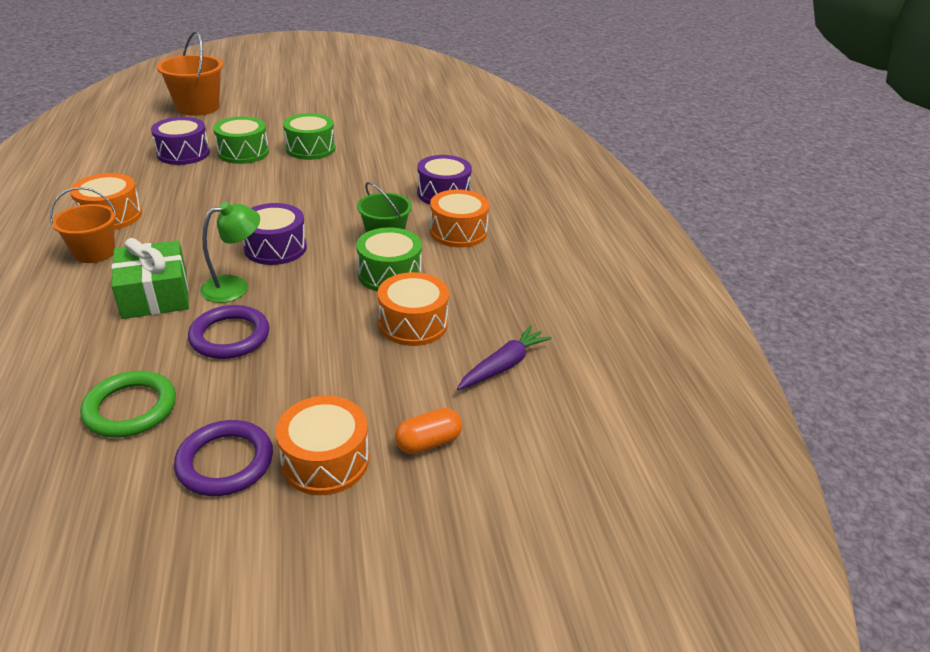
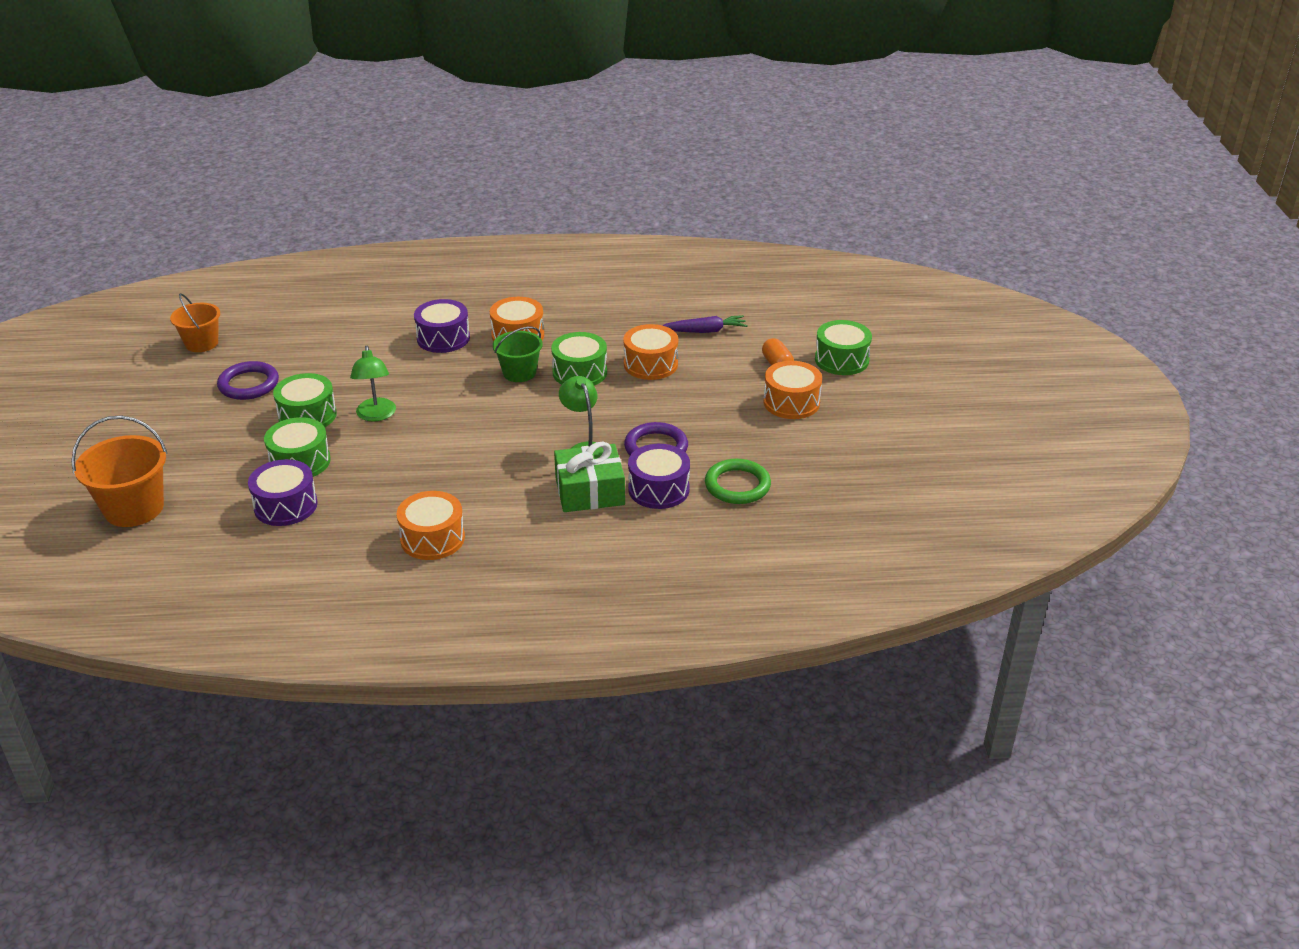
camera: 80 degrees left, 0 degrees up
(94, 252) = (508, 537): orange bucket -> orange bucket (201, 343)
(225, 462) = (791, 440): purple ring -> purple ring (249, 384)
(275, 248) = (523, 431): purple drum -> purple drum (658, 489)
(309, 175) = (376, 415): none -> green lamp
(454, 525) = (841, 360): none -> green drum
(503, 365) = (704, 331): purple carrot -> purple carrot turned 120 degrees clockwise

